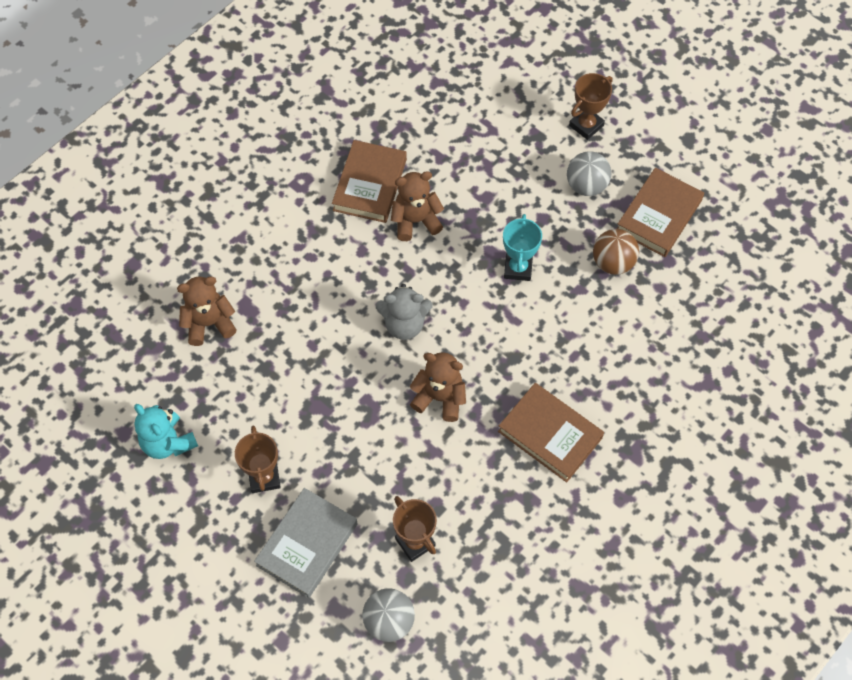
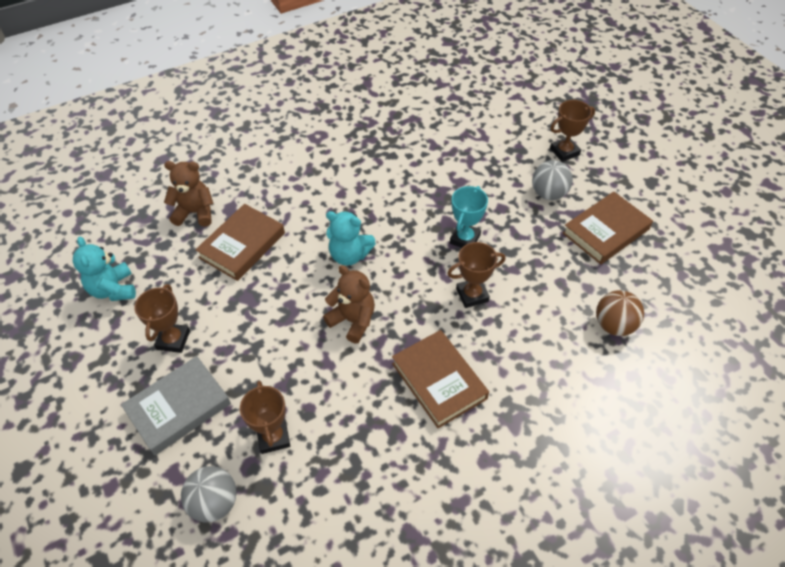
camera: 20 degrees right, 10 degrees down
(370, 185) = (369, 150): brown book -> brown book (242, 245)
(404, 324) = (349, 255): grey teddy bear -> turquoise teddy bear
(415, 221) = (394, 184): brown teddy bear -> none
(548, 332) = (472, 295): none -> brown trophy
(612, 263) = (551, 256): brown ball -> brown ball (614, 325)

